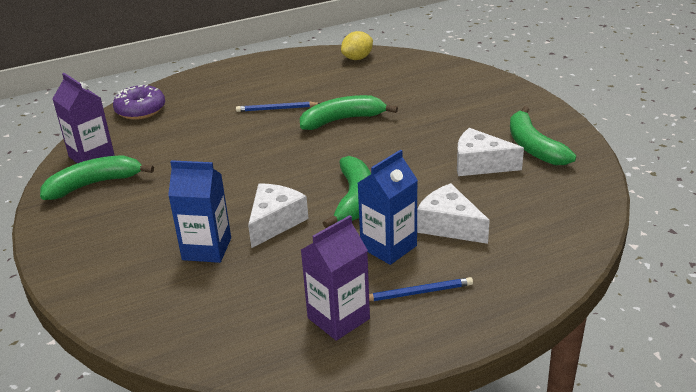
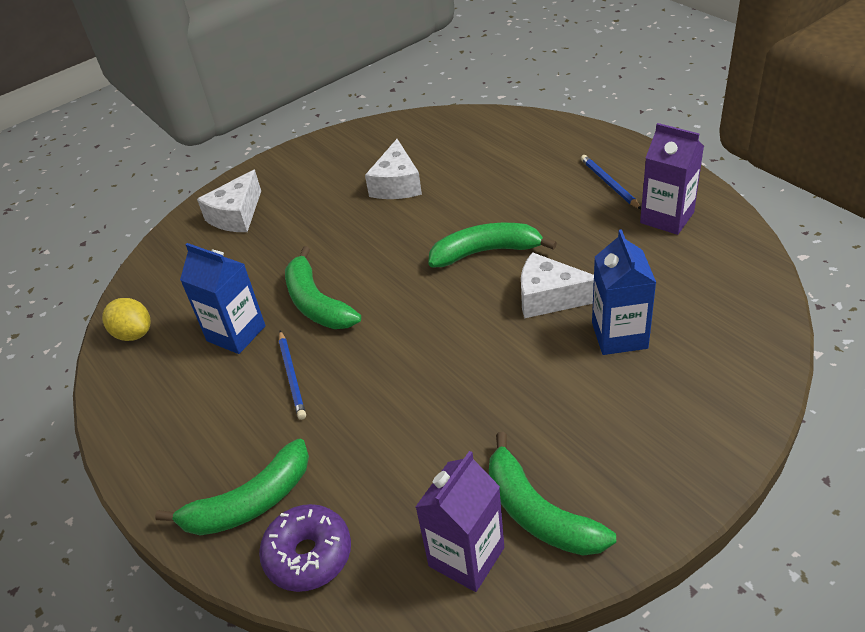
camera: 100 degrees left, 10 degrees up
(388, 247) = (555, 212): blue carton -> blue carton (236, 333)
(449, 226) = (507, 185): white cheese -> white cheese (236, 215)
(533, 147) = (356, 159): green banana -> green banana (250, 503)

